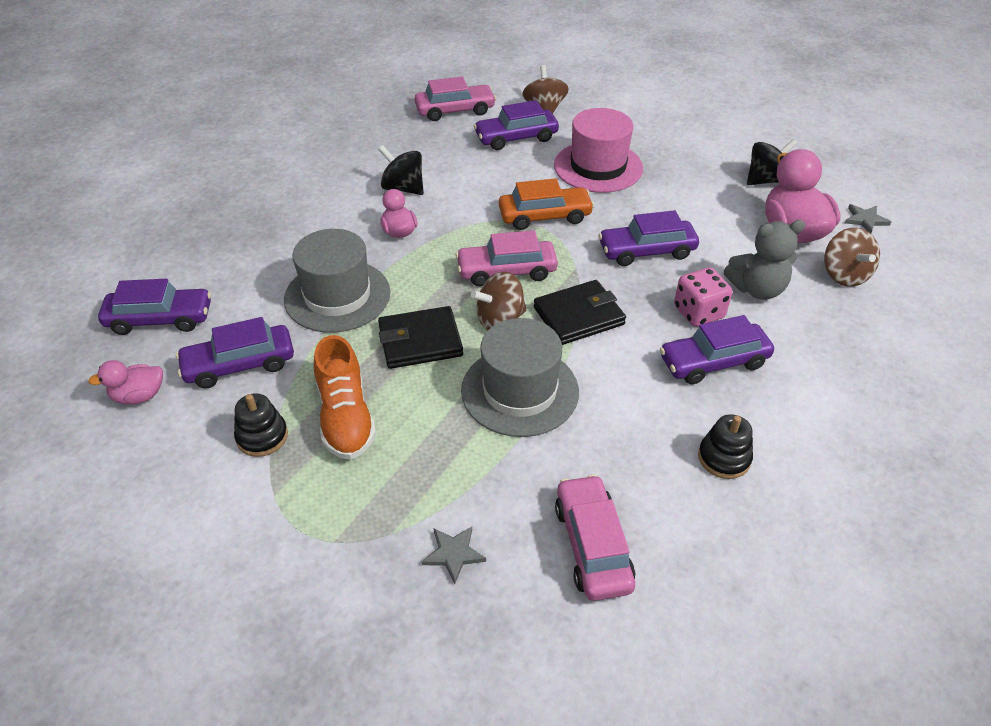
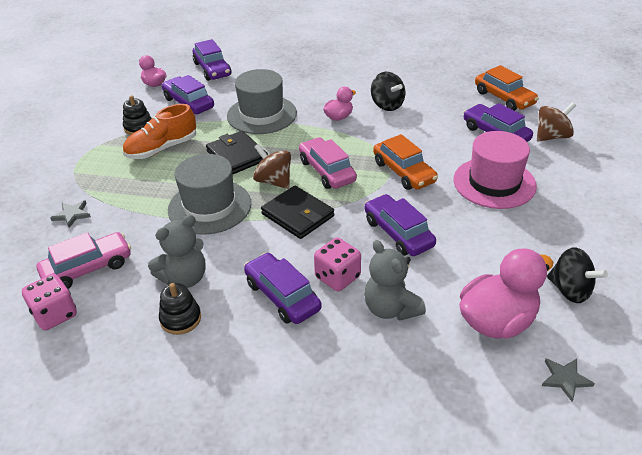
camera: 70 degrees right, 5 degrees down
(403, 188) = (387, 105): black spinning top -> black spinning top turned 135 degrees clockwise
(455, 110) = (504, 98): pink car -> orange car
(652, 442) = (184, 278): none -> grey teddy bear
(676, 595) = (55, 314): none -> pink dice
(844, 275) = (453, 370): brown spinning top -> none

